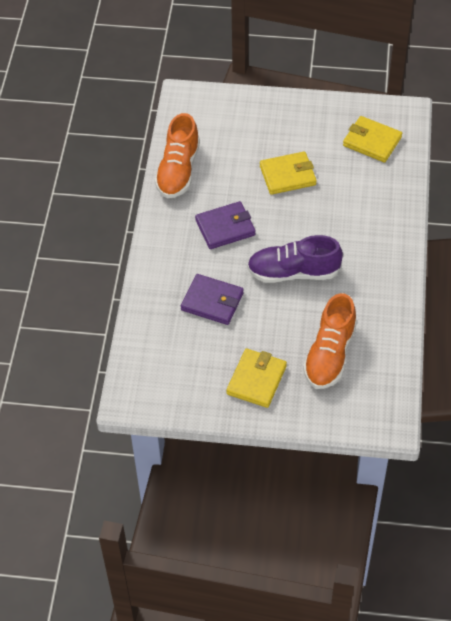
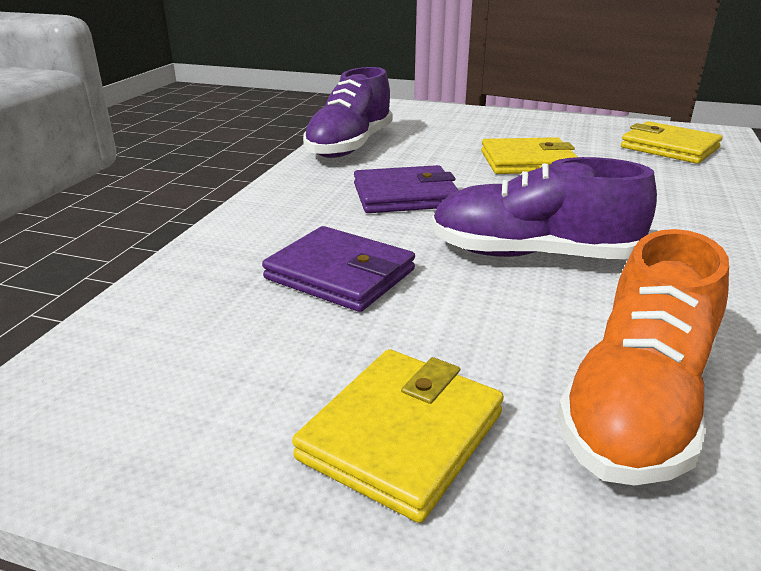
camera: 10 degrees right, 25 degrees down
(178, 170) = (350, 146): orange shoe -> purple shoe

